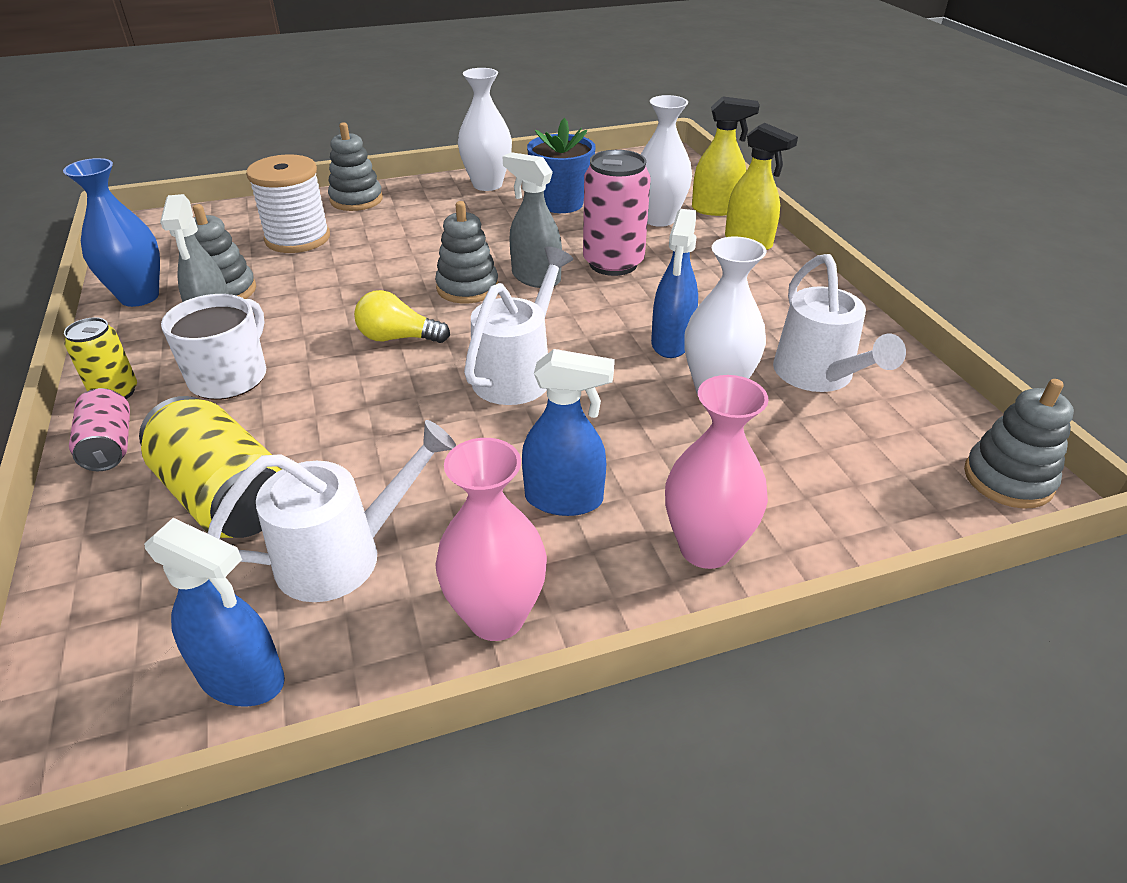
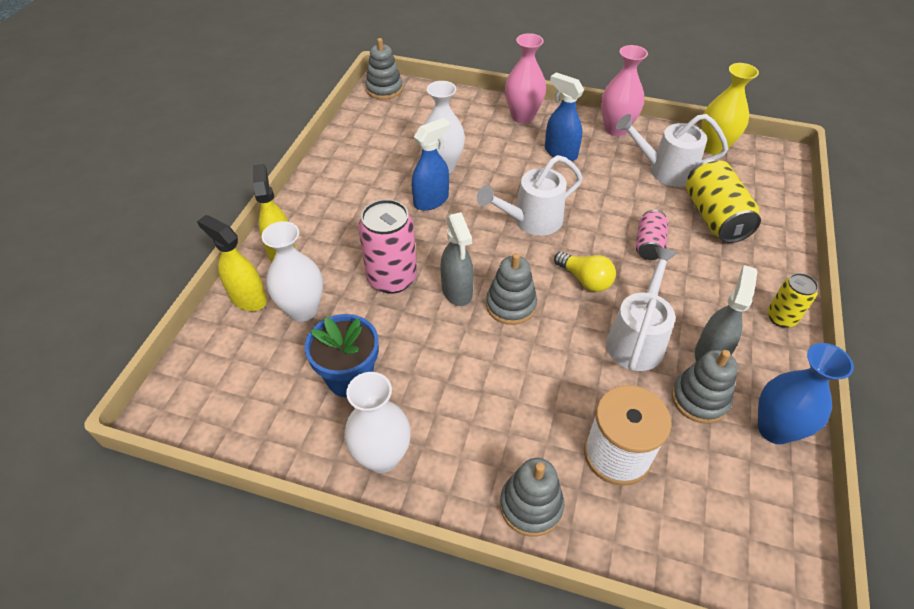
camera: 145 degrees left, 10 degrees up
(109, 446) = (779, 275): pink can -> pink can (649, 244)
(230, 376) = (704, 297): white mug -> none
(242, 678) = (714, 147): blue spray bottle -> yellow vase
(819, 376) = (387, 151): white watering can -> white watering can (637, 338)

